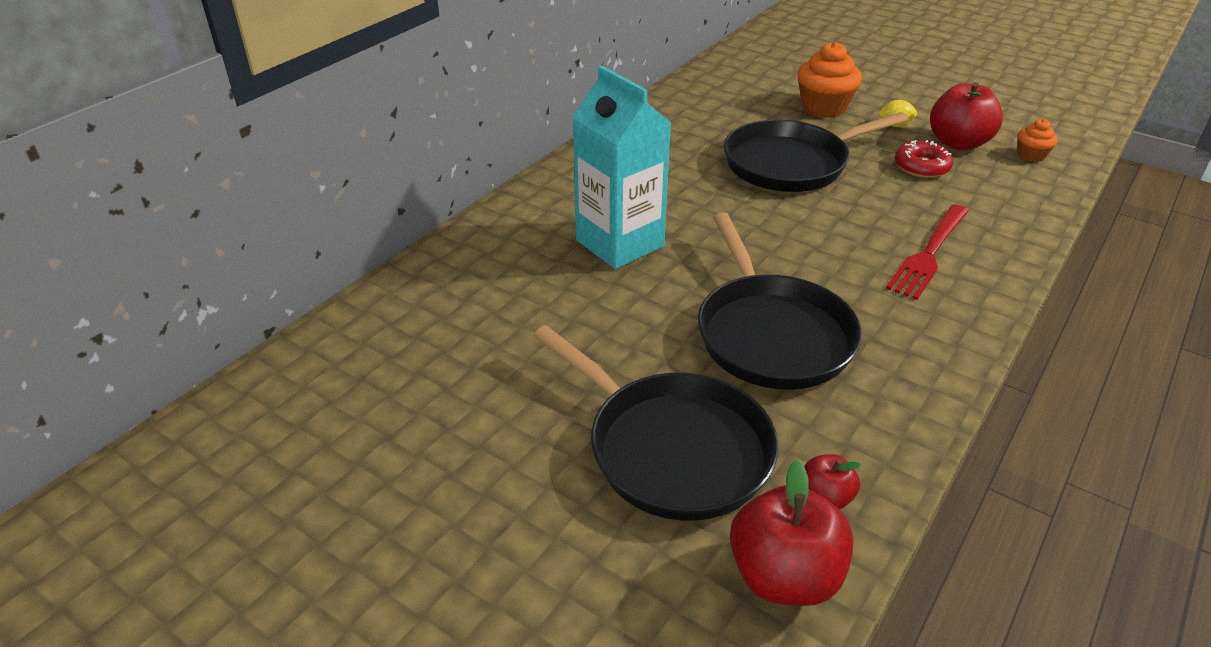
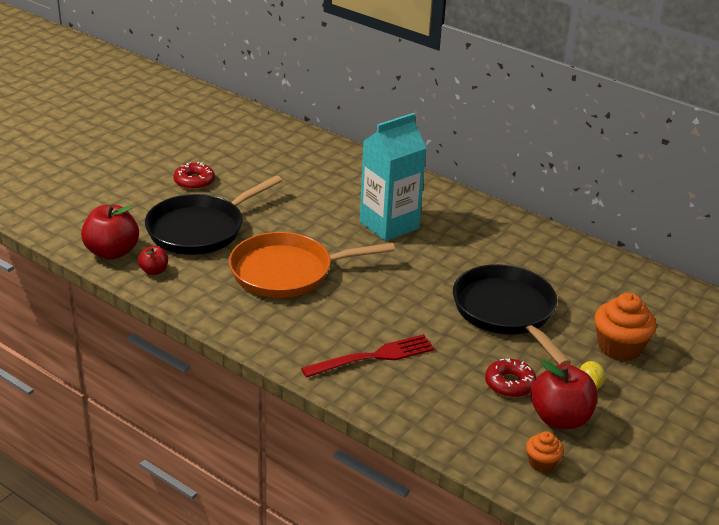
camera: 90 degrees right, 5 degrees down
(496, 477) = (194, 181): none -> red donut
(771, 334) = (287, 272): black pan -> orange pan
(929, 253) = (373, 357): red fork -> red fork turned 120 degrees clockwise

